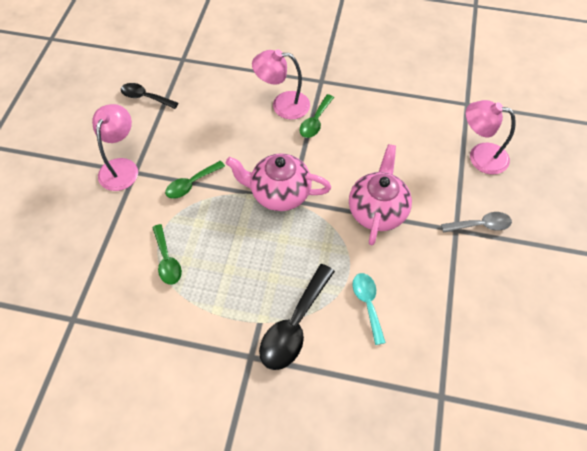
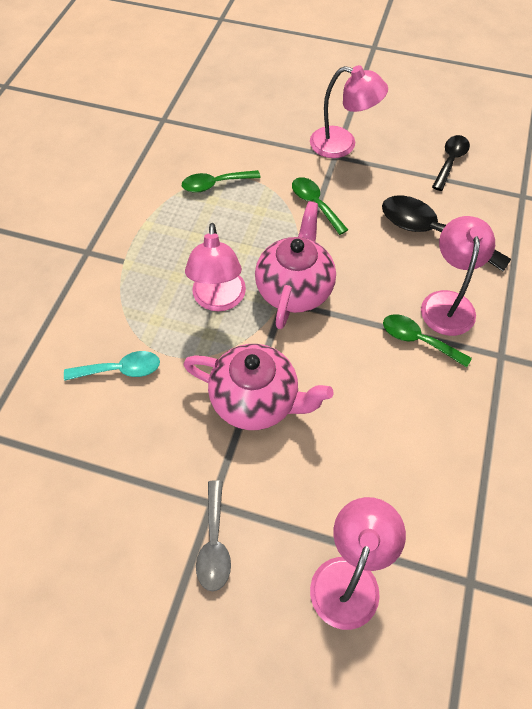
camera: 95 degrees right, 0 degrees up
(294, 243) = (218, 300): none -> pink lamp
(294, 326) = (111, 292): black spoon -> black spoon (432, 233)

